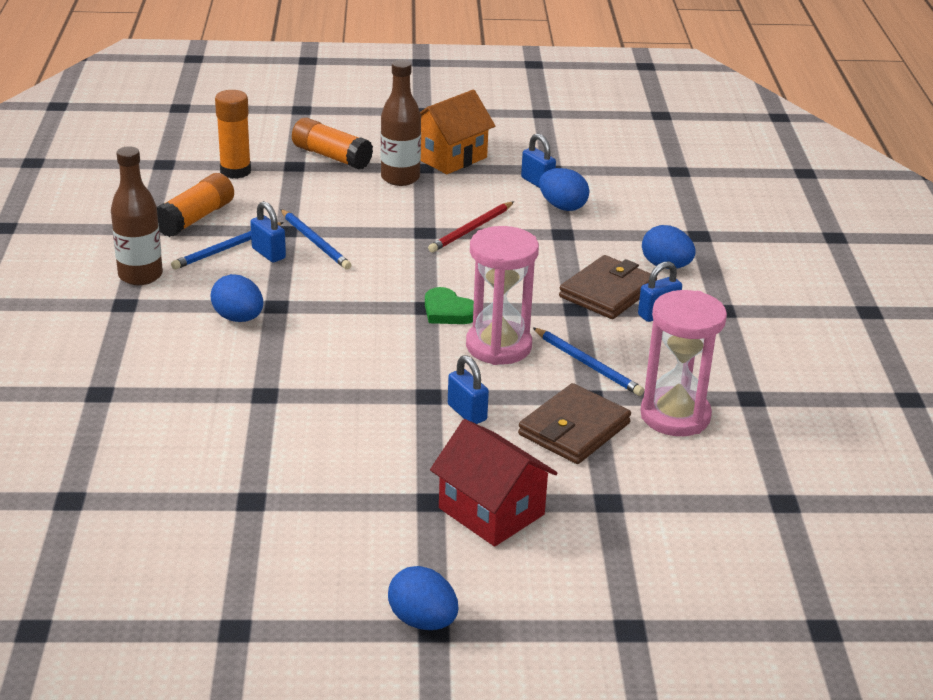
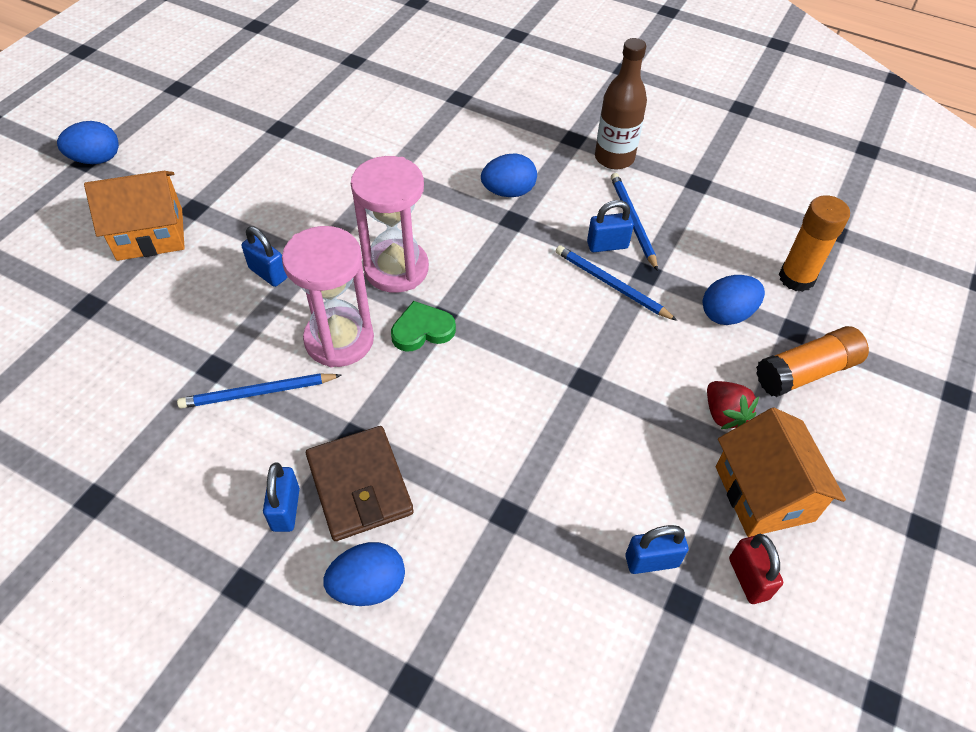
camera: 120 degrees right, 20 degrees up
(195, 218) = (703, 219): orange glue stick -> none
(315, 242) = (612, 285): blue pencil -> blue pencil turned 45 degrees clockwise
(400, 178) = (724, 414): brown bottle -> red strawberry
(467, 413) = (268, 273): blue padlock -> blue padlock turned 45 degrees clockwise
(471, 229) = (567, 426): red pencil -> none
(491, 511) = (150, 234): red house -> orange house
(514, 153) = (748, 578): none -> red padlock
(562, 206) = (572, 553): blue egg -> blue egg (727, 314)
(574, 429) = (185, 331): brown wallet -> none
(675, 416) = (131, 415): pink hourglass -> pink hourglass (396, 269)

